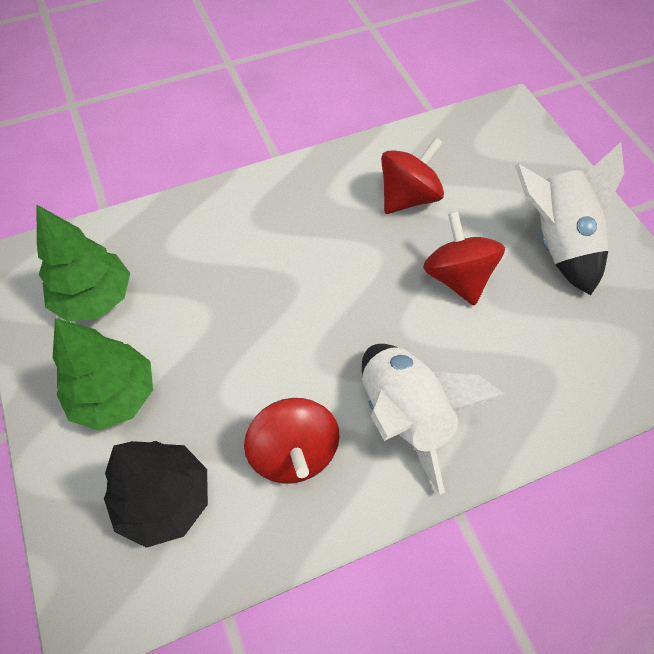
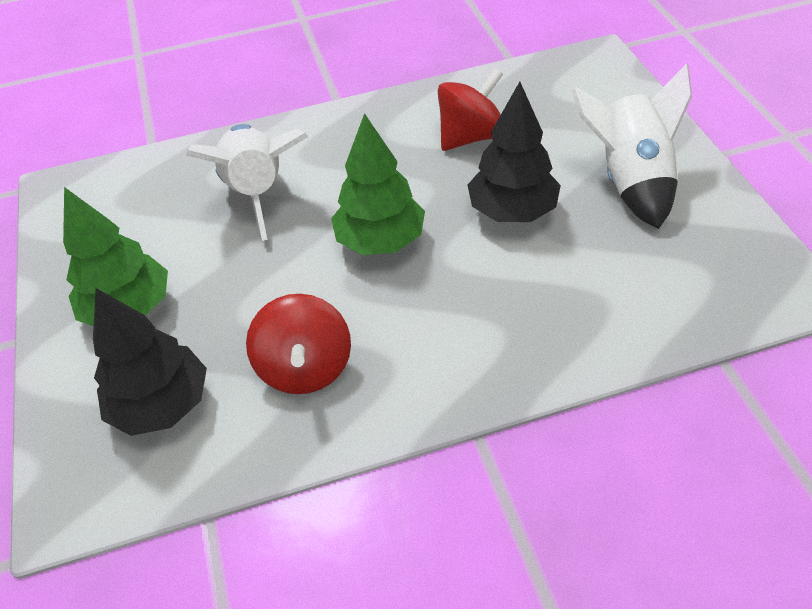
camera: 10 degrees right, 10 degrees down
(94, 298) = (126, 222): green tree -> green tree (380, 241)
(406, 415) = (433, 338): white rocket -> white rocket (257, 193)
(457, 277) = (512, 211): red spinning top -> black tree

